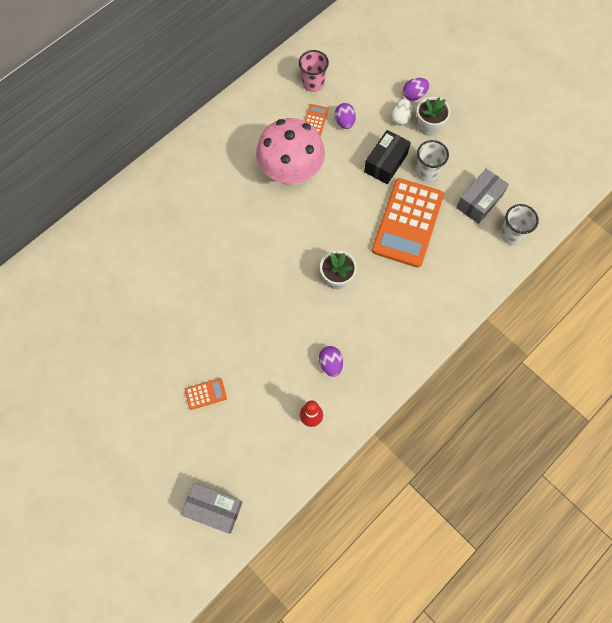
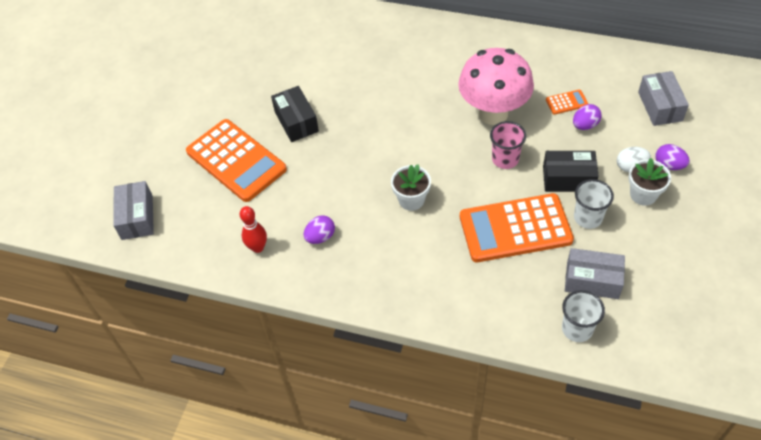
camera: 65 degrees right, 15 degrees down
(195, 323) = (296, 121): none -> black box
(205, 394) = (236, 161): orange calculator -> orange calculator, size x2.47
(313, 83) = (605, 81): pink cup -> pink cup (505, 159)
(360, 66) = (660, 106): none -> grey box

